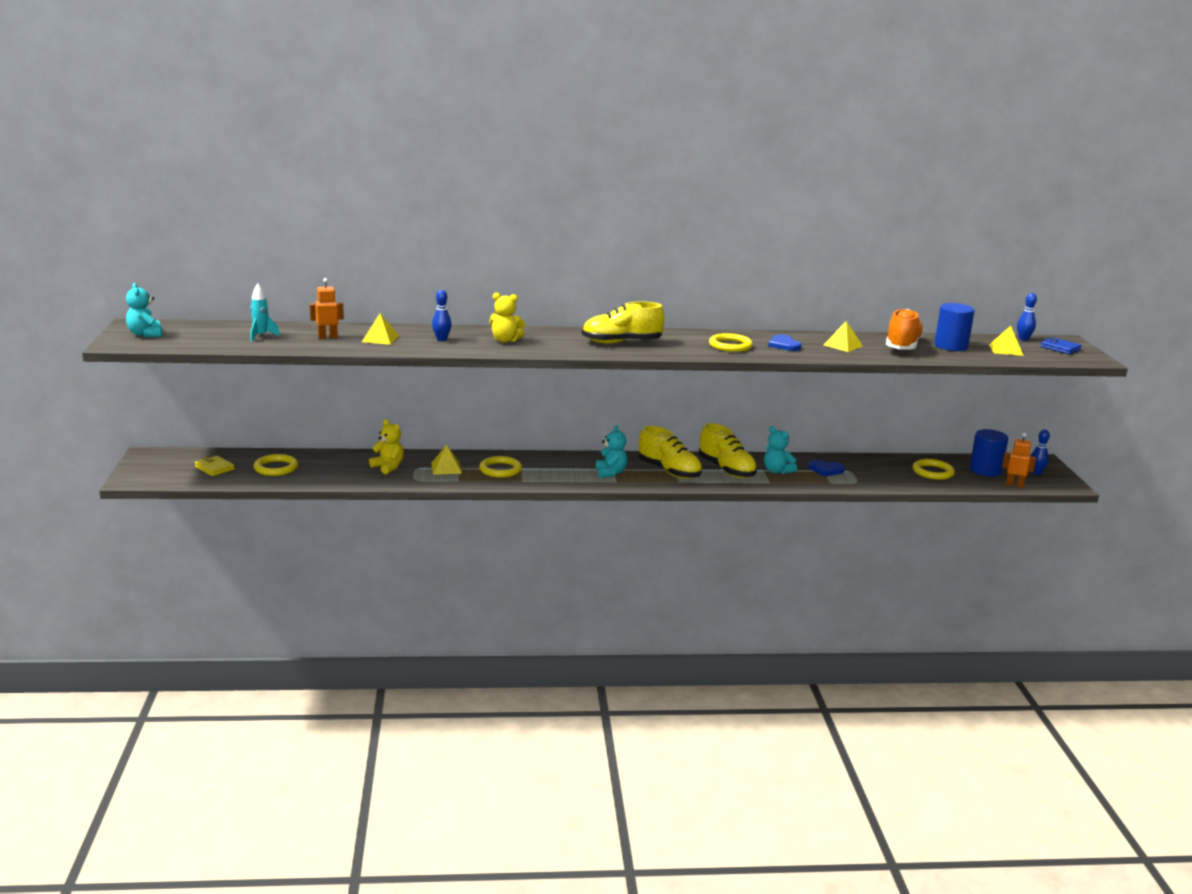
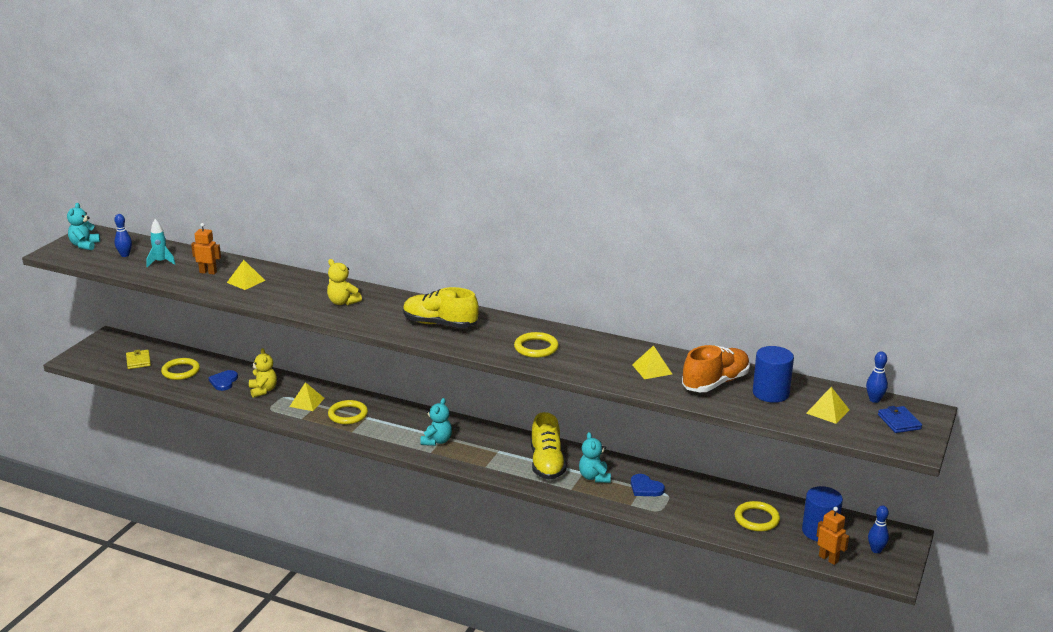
camera: 30 degrees right, 5 degrees up
(441, 339) = (292, 291): blue bowling pin -> blue bowling pin (125, 255)
(669, 471) = (491, 452): yellow shoe -> none
(784, 345) = (591, 357): blue heart -> blue heart (224, 381)

